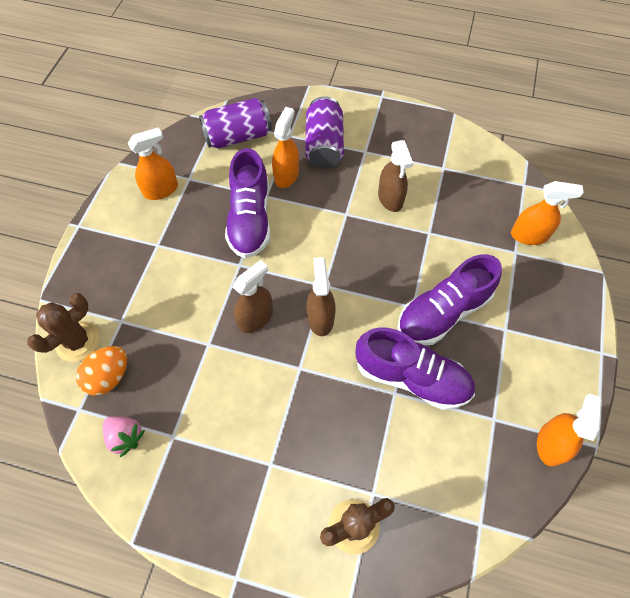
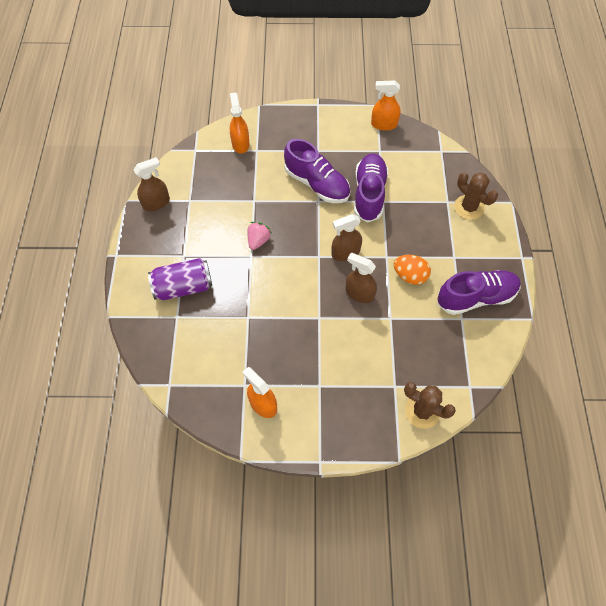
camera: 105 degrees left, 0 degrees up
(109, 377) = (439, 376): orange egg -> orange egg (410, 276)
(126, 437) = (474, 347): pink strawberry -> pink strawberry (258, 240)
(238, 136) = (186, 359): purple can -> none
(250, 219) = (274, 322): purple shoe -> purple shoe (476, 297)
(286, 175) = (222, 307): orange spray bottle -> none
(390, 198) = (228, 229): brown spray bottle -> brown spray bottle (156, 203)

